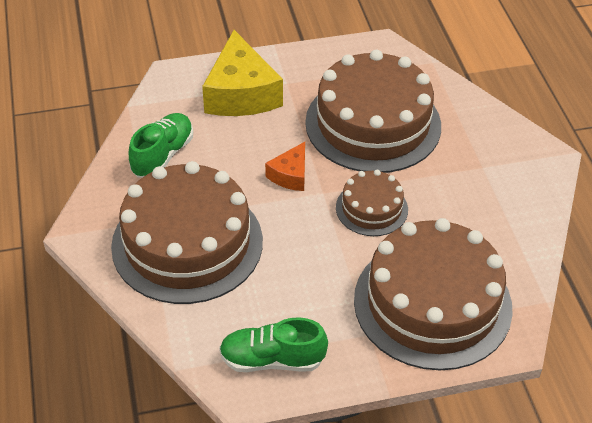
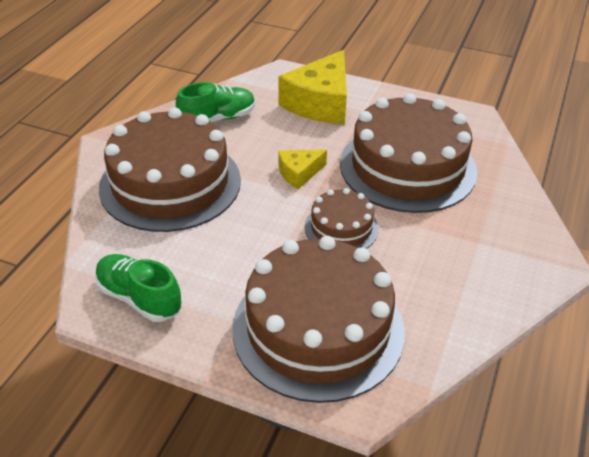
camera: 35 degrees right, 5 degrees down
(290, 175) = (299, 173): orange cheese -> yellow cheese

